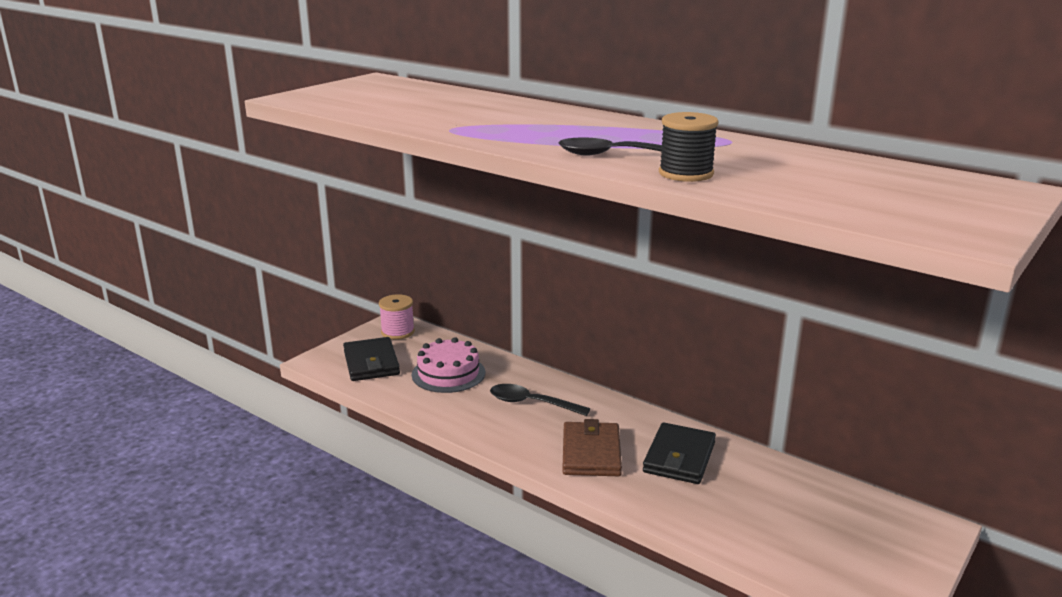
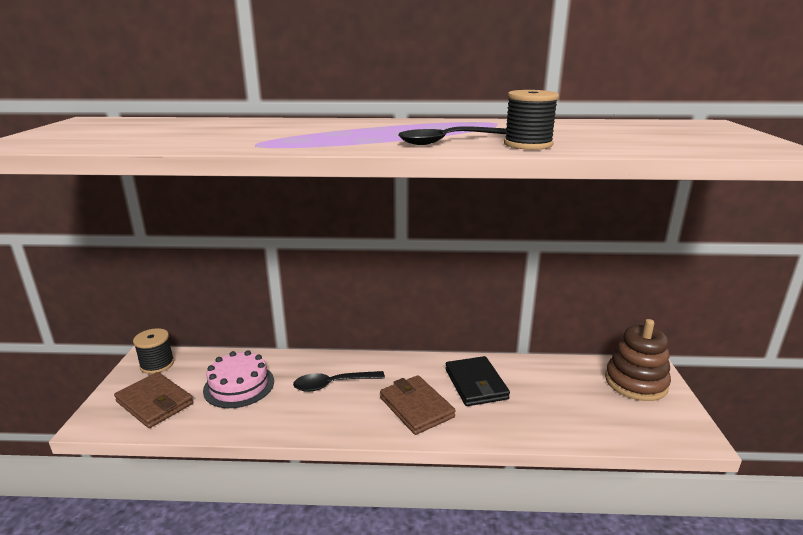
camera: 35 degrees left, 0 degrees up
(371, 363) = (155, 403): black wallet -> brown wallet
(397, 332) = (157, 364): pink spool -> black spool
(887, 532) = (636, 382): none -> brown stacking toy

